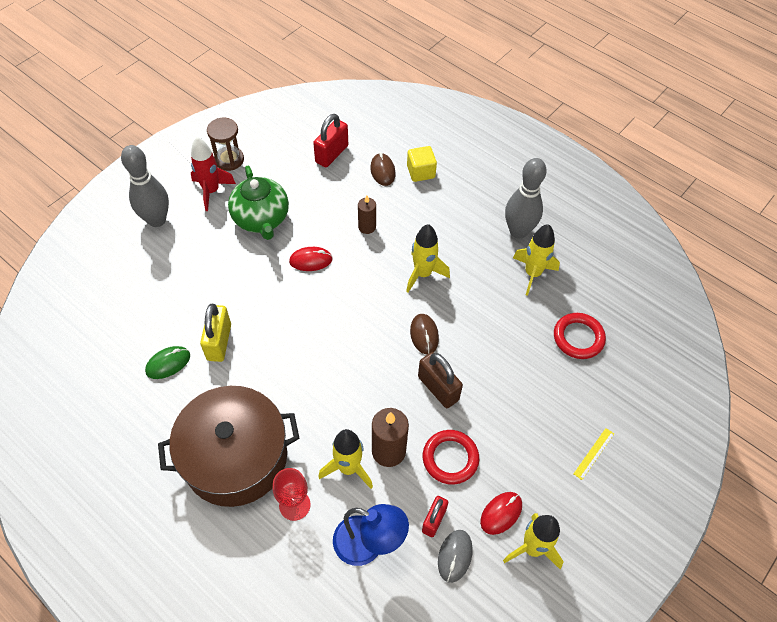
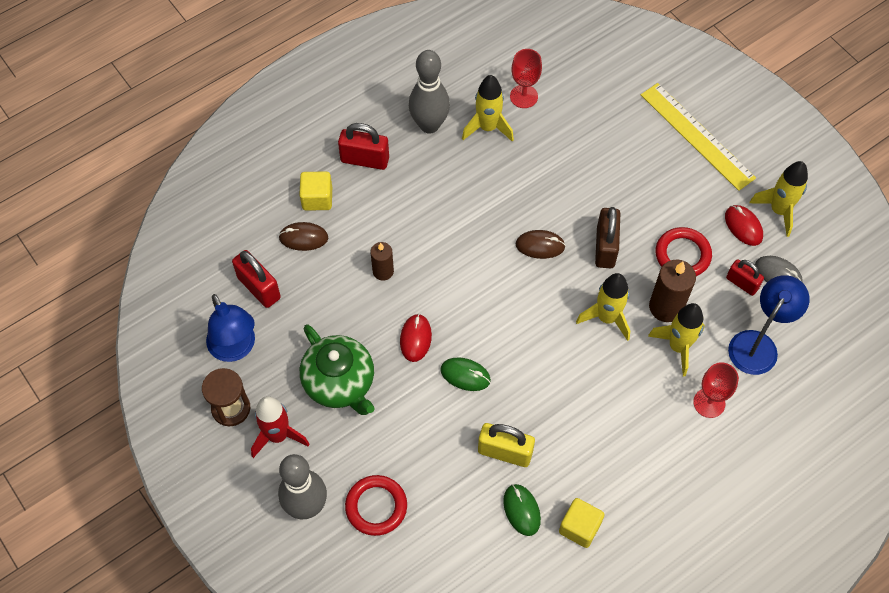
camera: 75 degrees left, 5 degrees up
(157, 411) = (579, 527): none -> yellow cube
(235, 457) = (649, 452): brown pot -> none
(261, 219) = (340, 383): green teapot -> green teapot turned 60 degrees clockwise
(278, 152) = (235, 349): none -> blue lamp
(284, 301) = (465, 375): none -> green mouse
(423, 274) = (462, 229): yellow rocket -> yellow rocket (607, 318)
(438, 388) = (605, 247): brown padlock -> brown padlock turned 60 degrees counterclockwise
(467, 194) = (365, 159): none -> red padlock
(577, 295) = (523, 96): none -> red goblet
(578, 338) = (573, 110): red ring -> red ring (376, 506)
(594, 453) = (697, 136): yellow ruler -> yellow ruler, size x2.41

